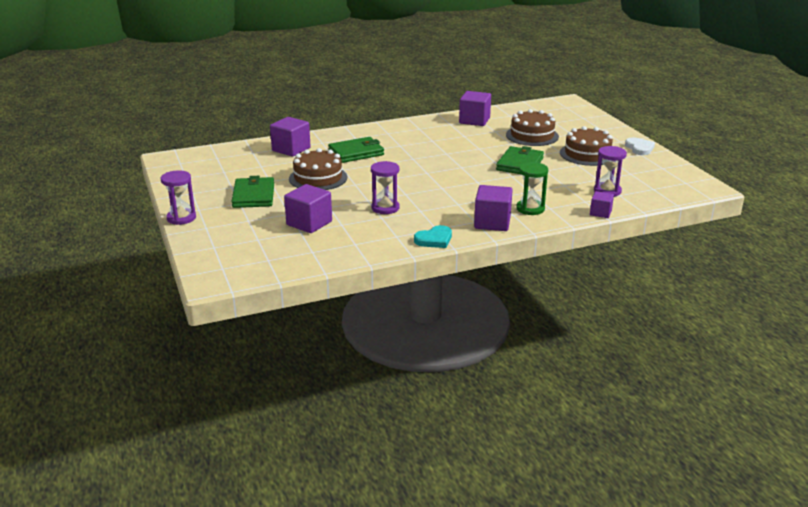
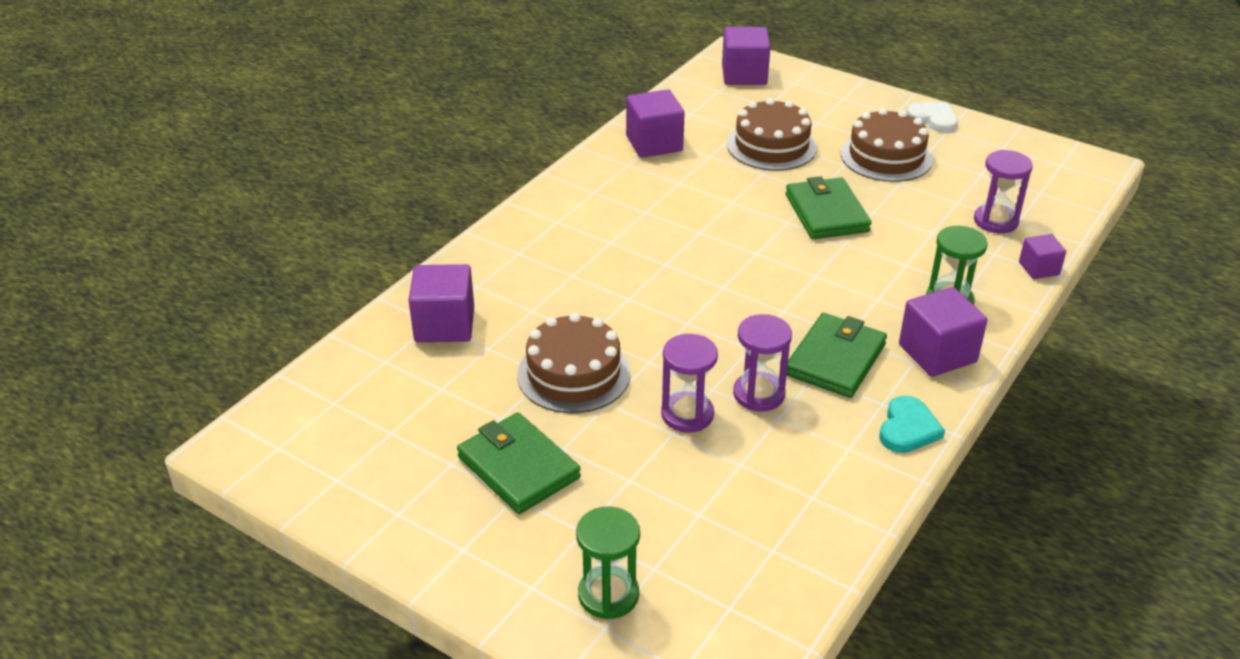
camera: 35 degrees left, 10 degrees up
(181, 218) = (458, 587): purple hourglass -> purple hourglass (687, 414)
(229, 239) = (608, 595): none -> green hourglass
(309, 223) = (688, 487): purple cube -> purple cube (744, 75)
(356, 153) = (563, 288): green wallet -> green wallet (835, 360)

